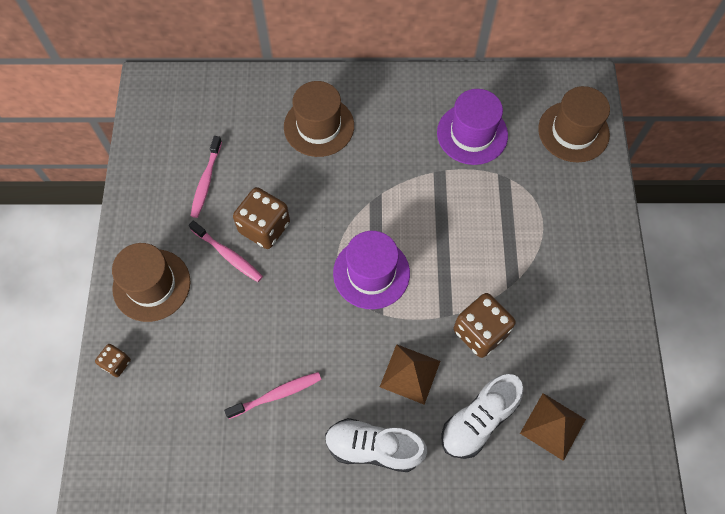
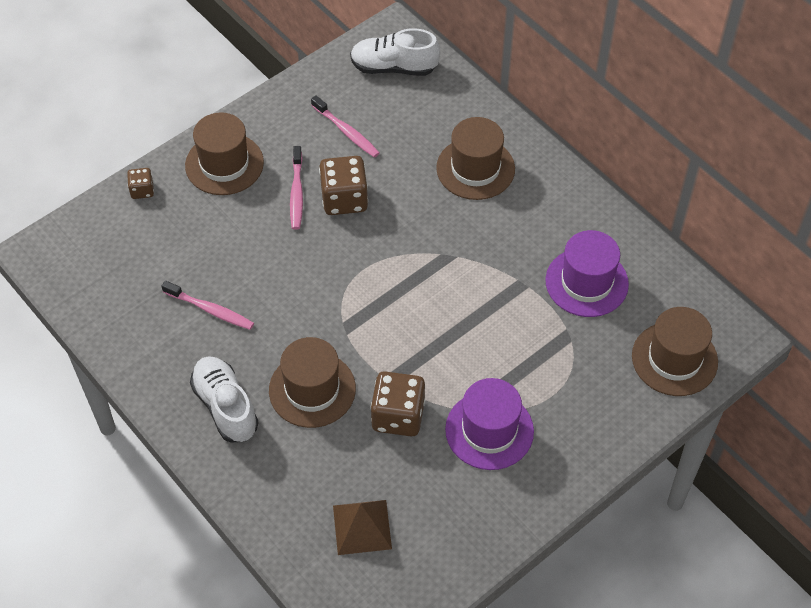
camera: 50 degrees right, 10 degrees down
(206, 181) = (346, 132): pink toothbrush -> pink toothbrush turned 105 degrees counterclockwise
(371, 273) = (376, 300): purple hat -> purple hat (489, 430)
(410, 374) = (312, 389): brown pyramid -> brown hat
(478, 421) = (316, 467): white shoe -> white shoe (394, 67)

